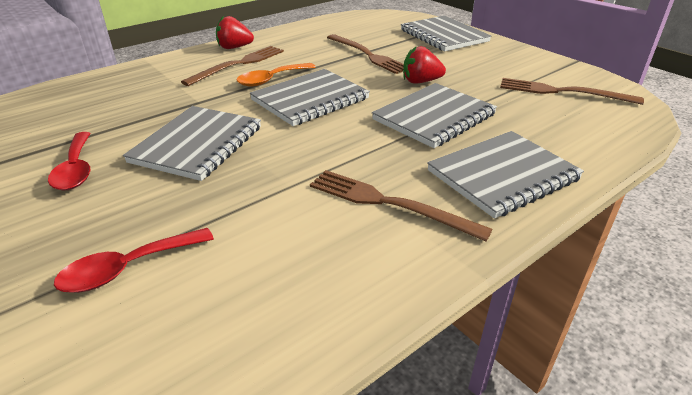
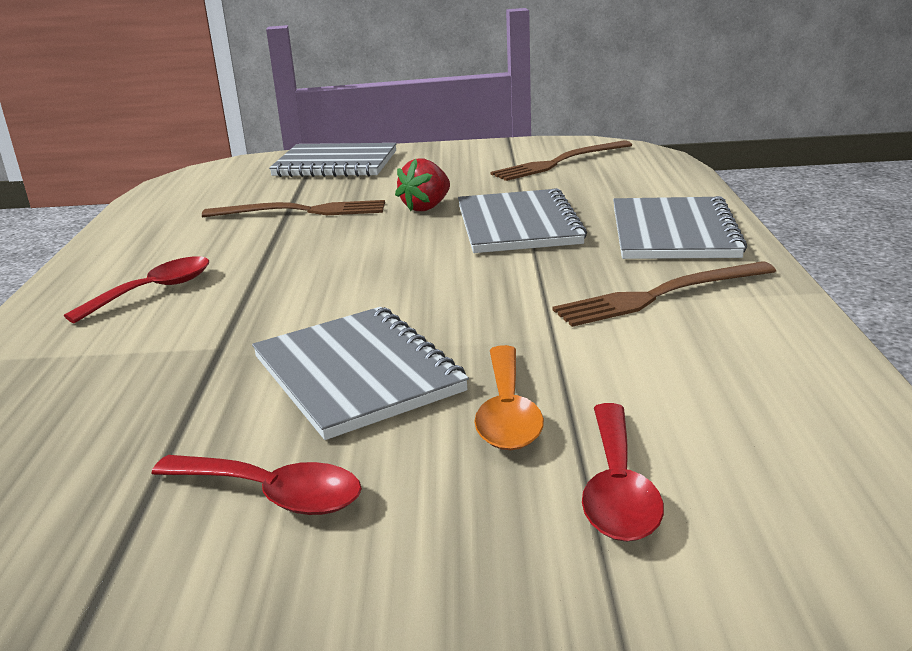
camera: 50 degrees left, 10 degrees down
(234, 48) = (86, 281): red strawberry -> none
(238, 64) = (154, 291): brown fork -> red spoon
(271, 80) = (253, 282): orange spoon -> orange spoon (507, 412)
(310, 99) = (360, 273): grey notebook -> none

